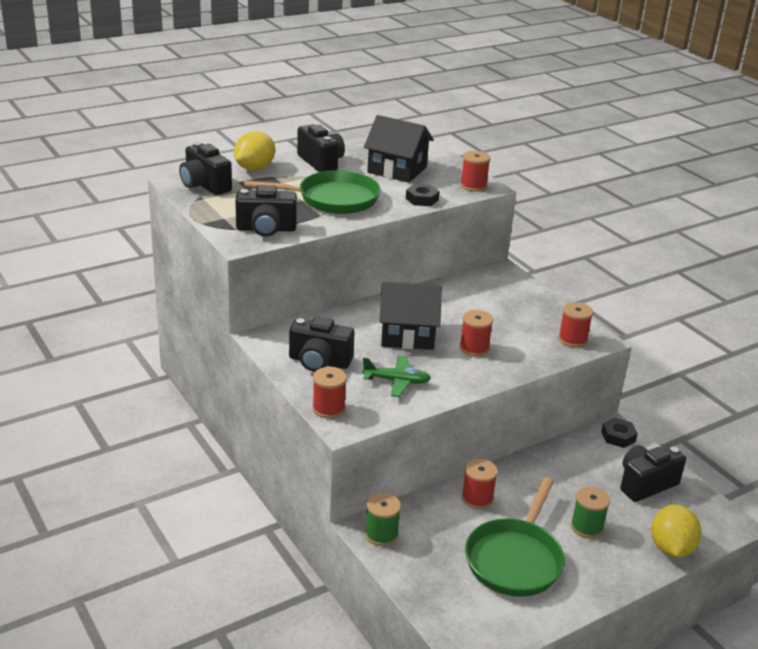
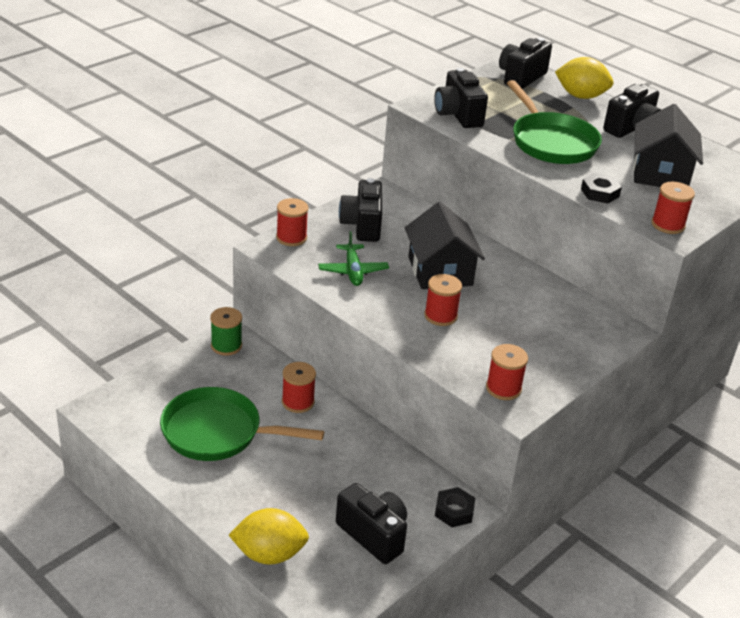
camera: 75 degrees right, 5 degrees up
(586, 527) = (282, 484): green spool -> none

